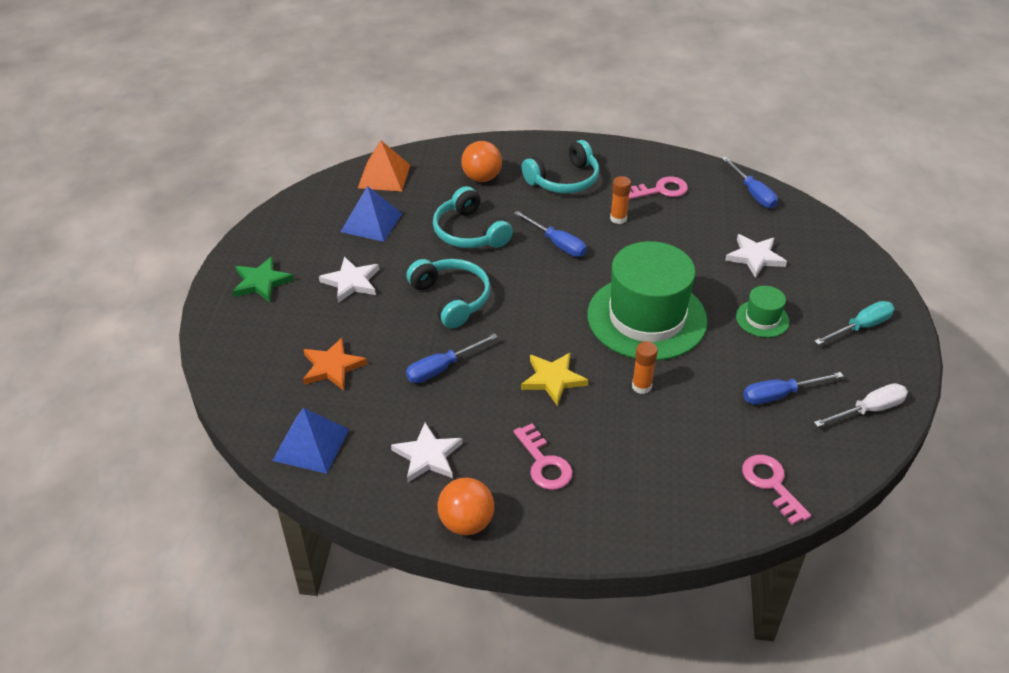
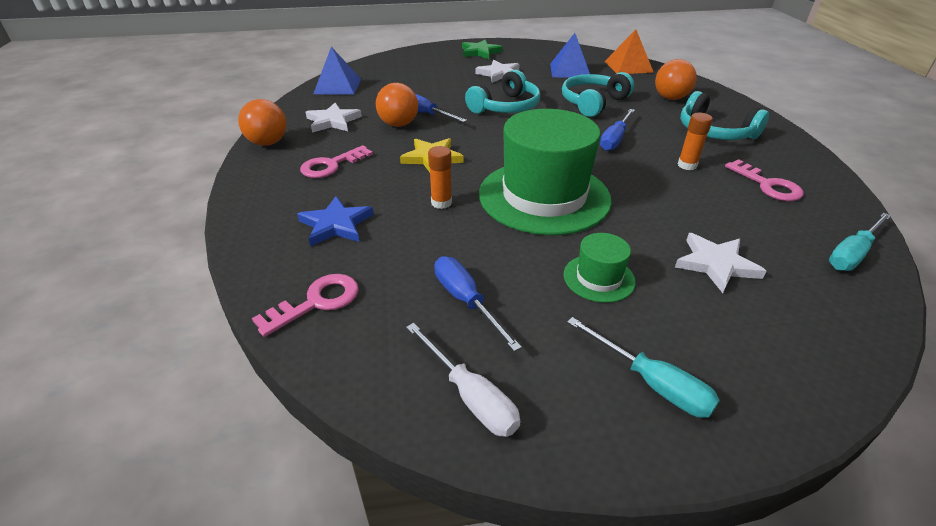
camera: 75 degrees right, 5 degrees down
(332, 367) = (411, 81): orange star -> none
(461, 395) = (398, 124): none -> orange ball
(662, 466) = (336, 225): none -> blue star
(753, 193) = (852, 254): blue screwdriver -> turquoise screwdriver

